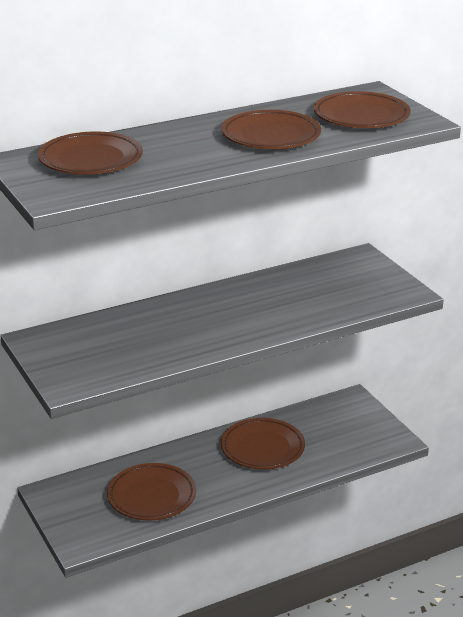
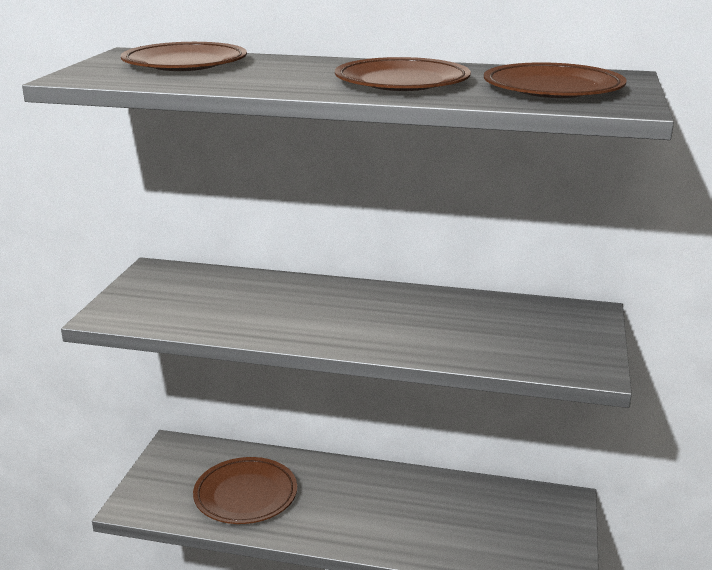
camera: 40 degrees right, 5 degrees down
(262, 448) = (406, 504): brown plate -> none

